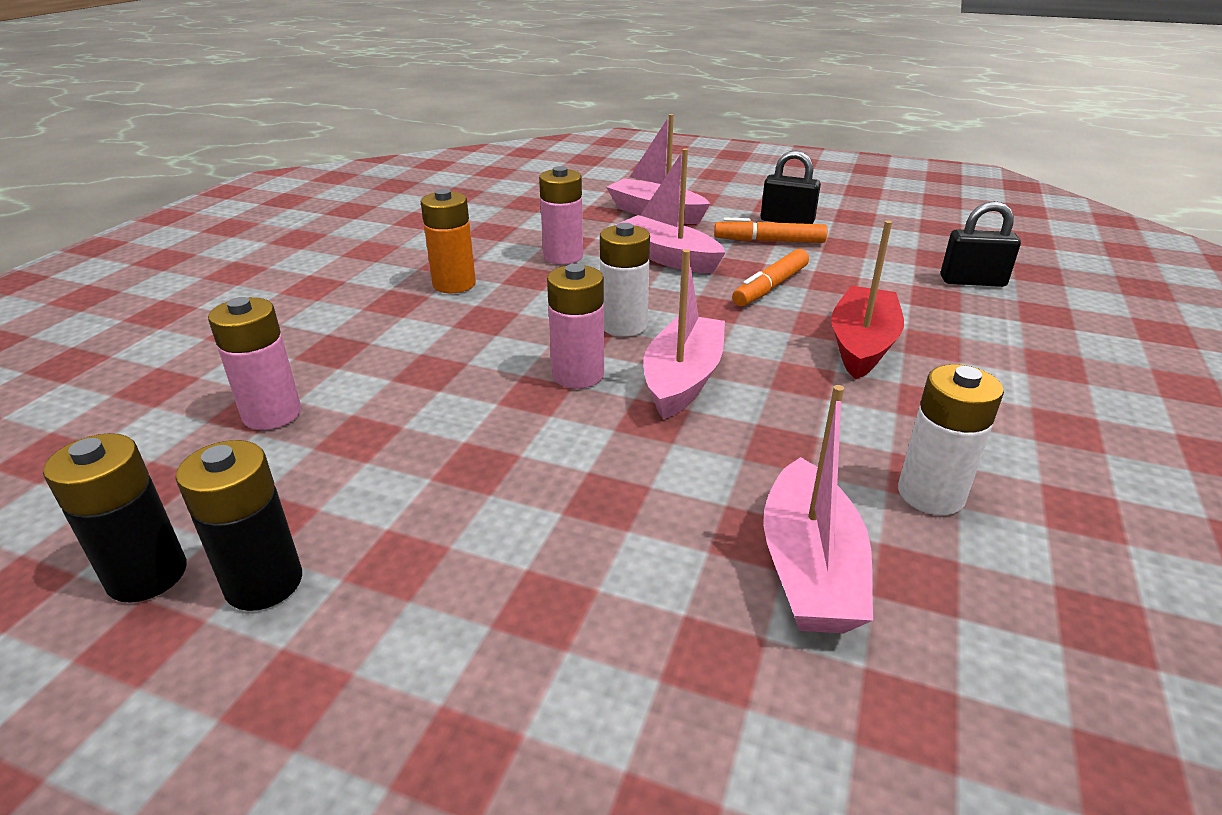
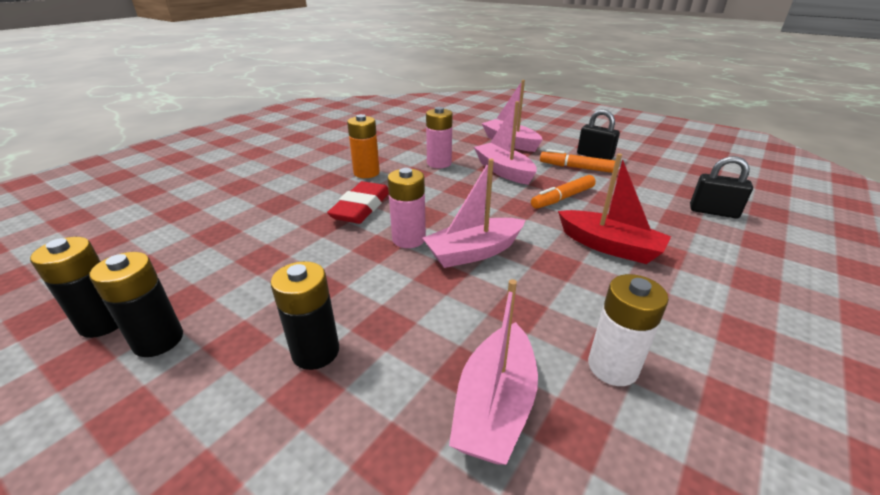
camera: 15 degrees right, 0 degrees up
(272, 414) = (224, 237): pink battery -> none
(477, 338) = (361, 207): none -> red eraser
(527, 551) = (315, 352): none -> black battery
(623, 325) = (453, 211): white battery -> none
(683, 379) = (473, 252): pink boat -> pink boat turned 150 degrees counterclockwise
(862, 345) = (609, 246): red boat -> red boat turned 90 degrees clockwise

